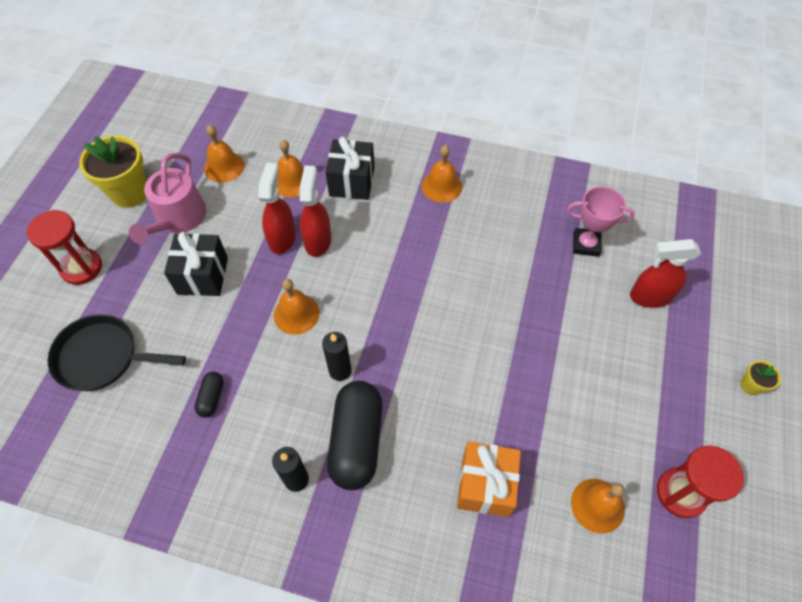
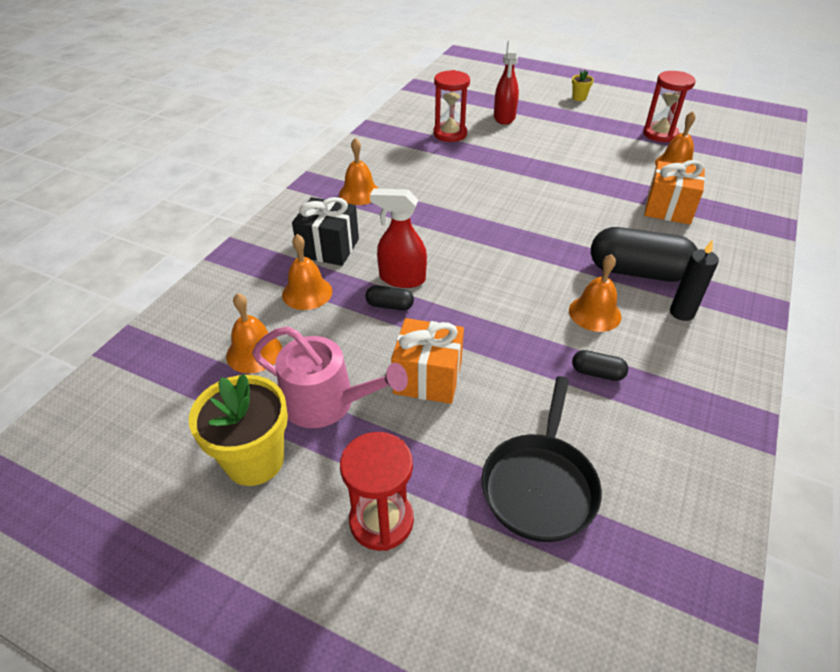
camera: 80 degrees left, 15 degrees down
(202, 275) = (427, 378): black gift -> orange gift
(282, 238) = (389, 305): red spray bottle -> black capsule
(296, 314) = (495, 301): orange bell -> orange bell (595, 313)
(340, 370) = (564, 276): black candle -> none
(586, 244) = (450, 134): pink trophy -> red hourglass

